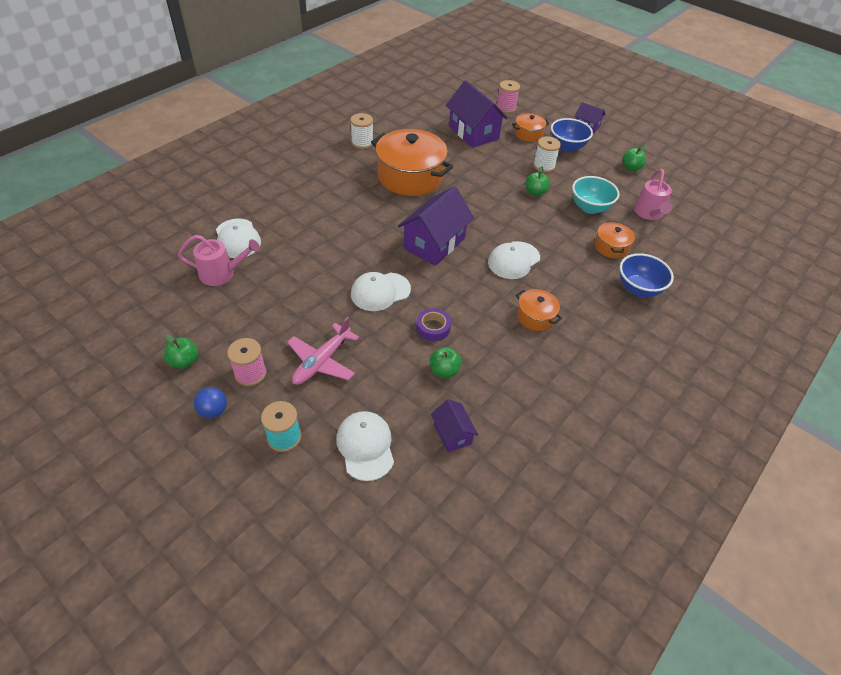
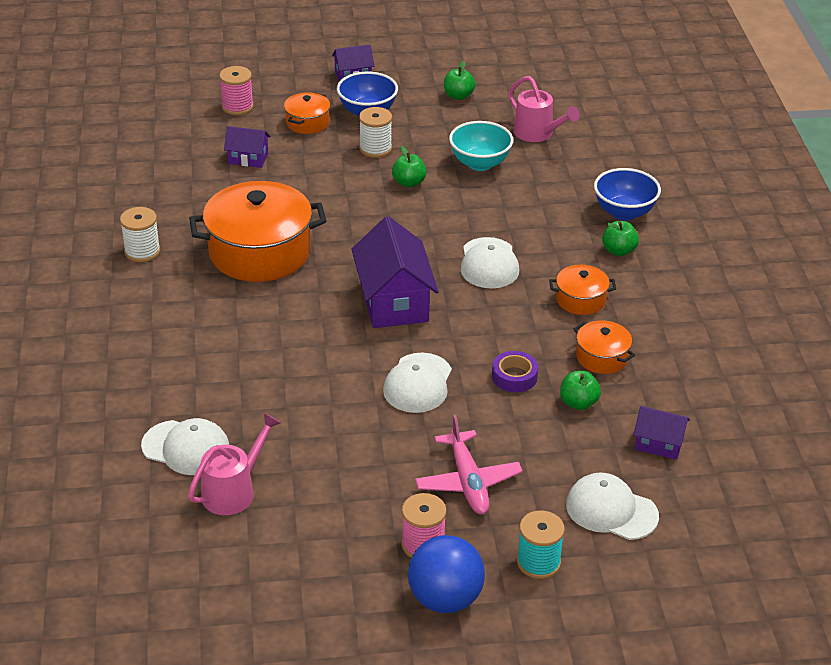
camera: 45 degrees left, 10 degrees down
(184, 361) = (344, 589): green apple -> green apple (618, 251)
(213, 411) = (445, 599): blue ball -> blue ball, size x1.81
(473, 133) = (248, 158): purple house -> purple house, size x0.52
(611, 247) = (551, 189): orange pot -> orange pot (602, 357)

